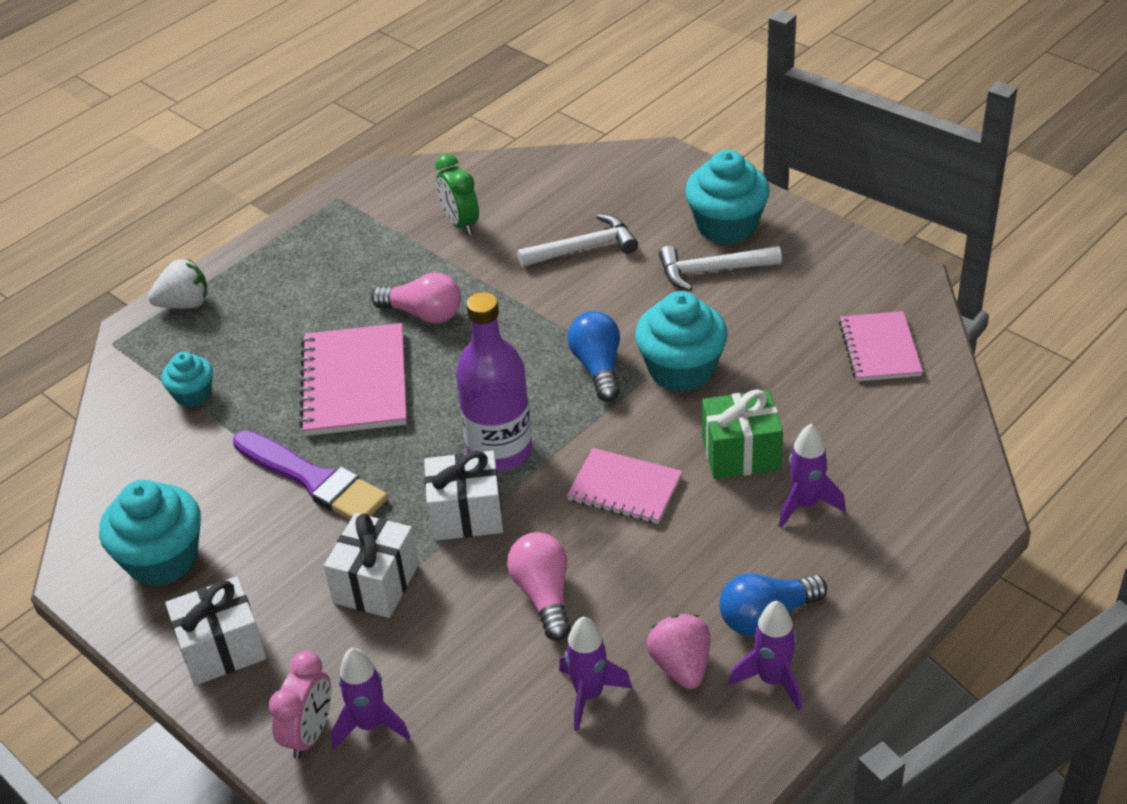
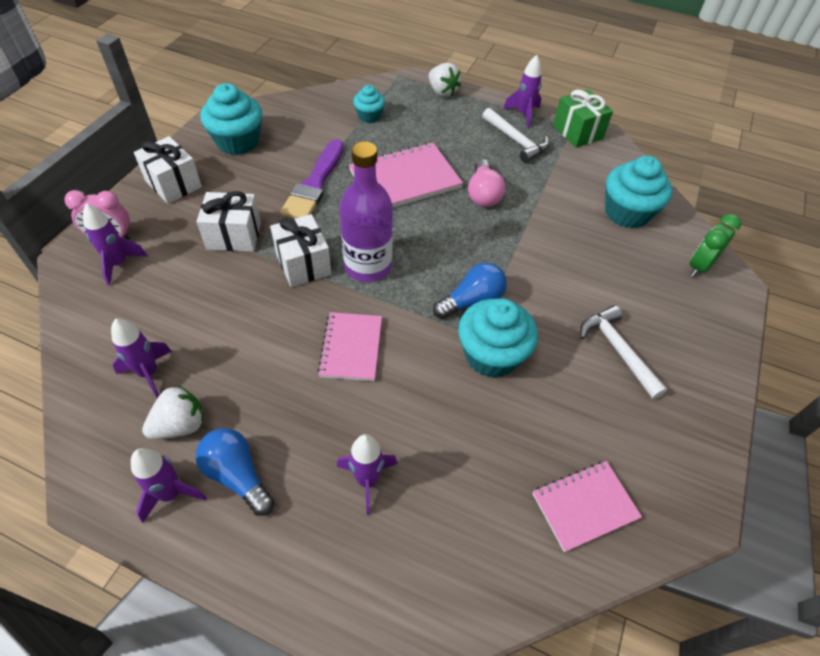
camera: 65 degrees right, 10 degrees up
(287, 236) = (523, 114): none -> purple rocket
(460, 223) = (583, 189): green clock -> green clock (699, 266)
(544, 595) = (237, 324): pink light bulb -> none
(584, 248) = (597, 262): white hammer -> white hammer (516, 141)
(681, 666) = (180, 425): pink strawberry -> white strawberry
(726, 225) = (679, 348): turquoise cupcake -> turquoise cupcake (627, 213)
(741, 453) = (412, 418): green gift -> green gift (577, 132)

